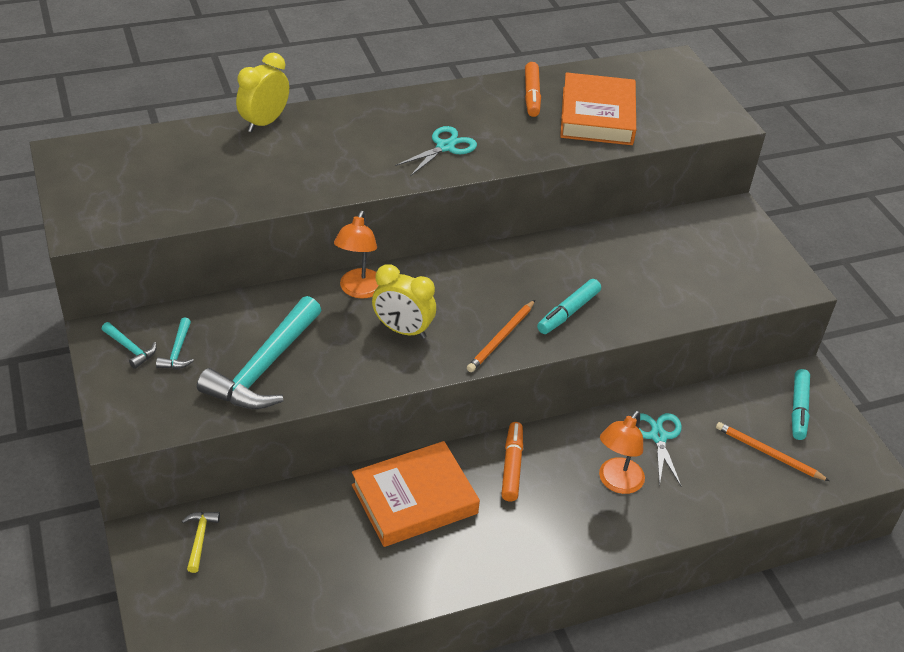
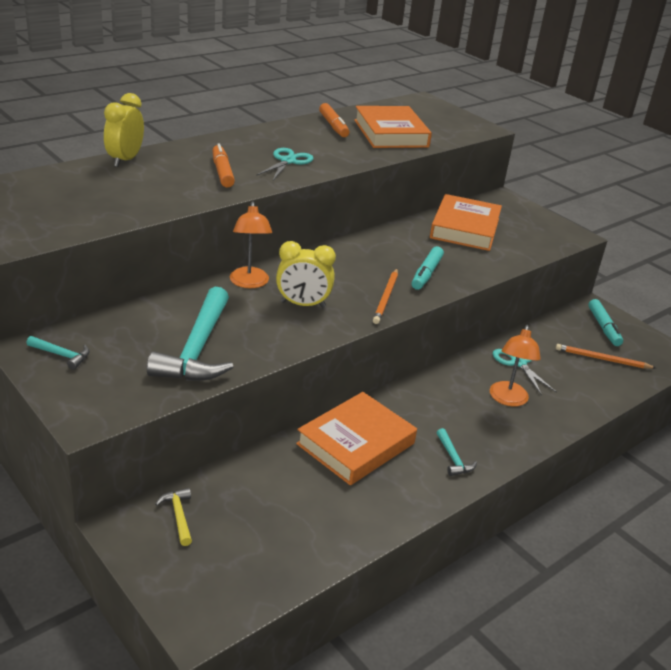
camera: 20 degrees left, 10 degrees down
(177, 351) = (109, 350): turquoise hammer -> turquoise hammer (453, 458)
(512, 466) = (421, 404): orange marker -> orange marker (222, 172)
(656, 252) = (465, 228): none -> orange book

